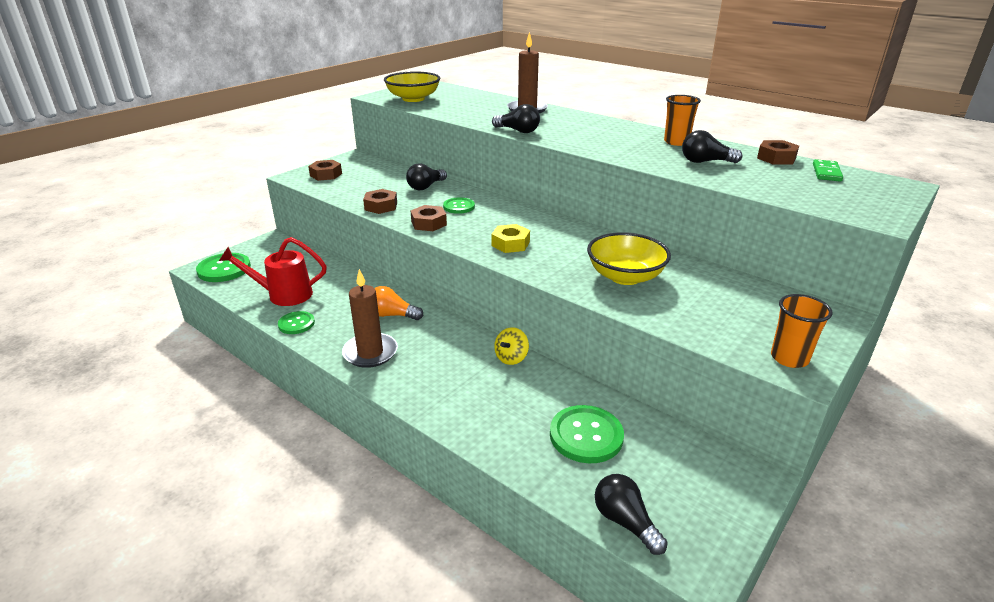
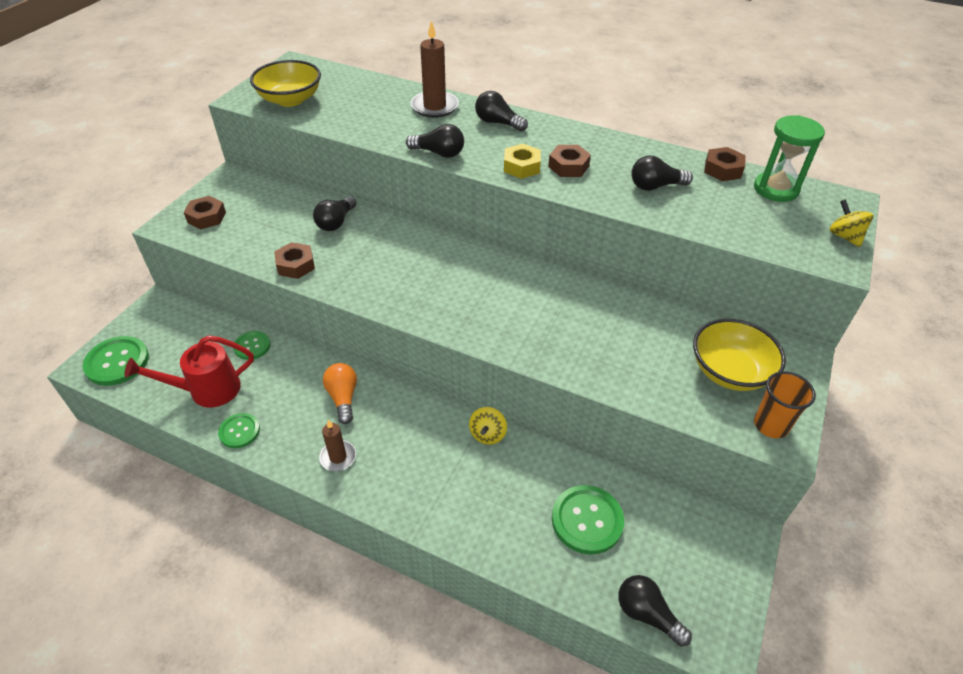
camera: 15 degrees left, 15 degrees up
(370, 353) = (338, 457): brown candle -> brown candle, size x0.62
(392, 315) = (343, 398): orange light bulb -> orange light bulb turned 75 degrees clockwise
(429, 223) = (362, 286): brown nut -> brown nut (568, 166)
(459, 207) = (386, 252): green button -> green button (252, 346)
(510, 244) = (462, 306): yellow nut -> yellow nut (521, 166)
(576, 120) = (498, 123): none -> black light bulb
(625, 276) = (594, 337): yellow bowl -> yellow bowl (729, 371)
(676, 142) = (616, 153): orange cup -> none
(826, 173) = (776, 189): green domino -> green hourglass
(891, 205) = (844, 236): none -> yellow spinning top

